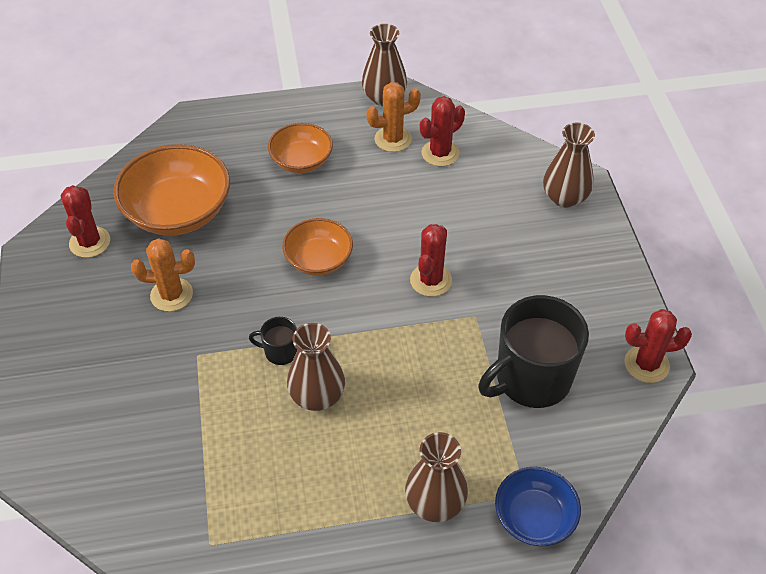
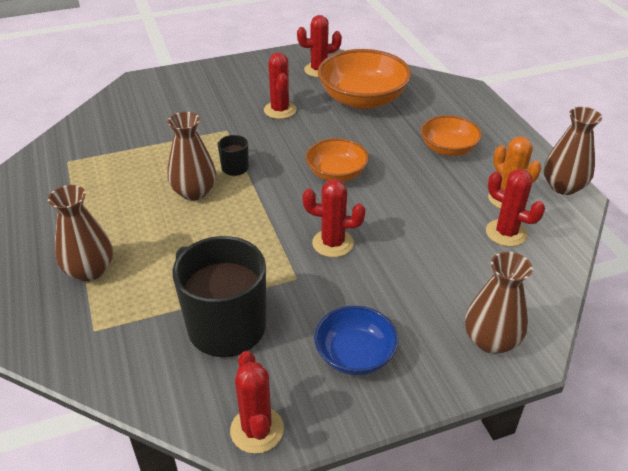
camera: 80 degrees right, 10 degrees down
(171, 295) = (280, 110): orange cactus -> red cactus
(534, 517) = (68, 338): blue bowl -> blue bowl (355, 355)

